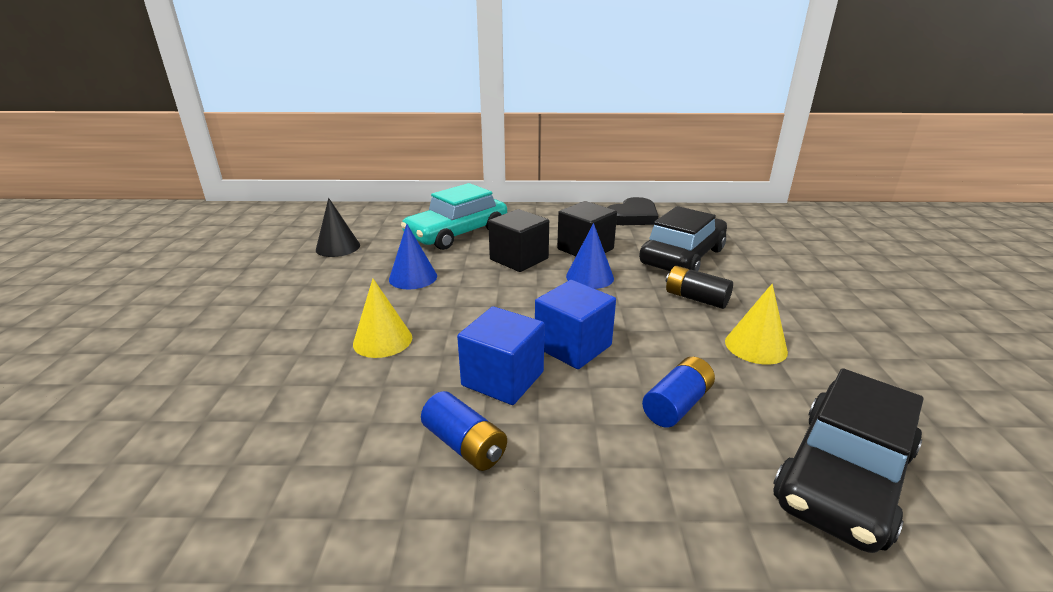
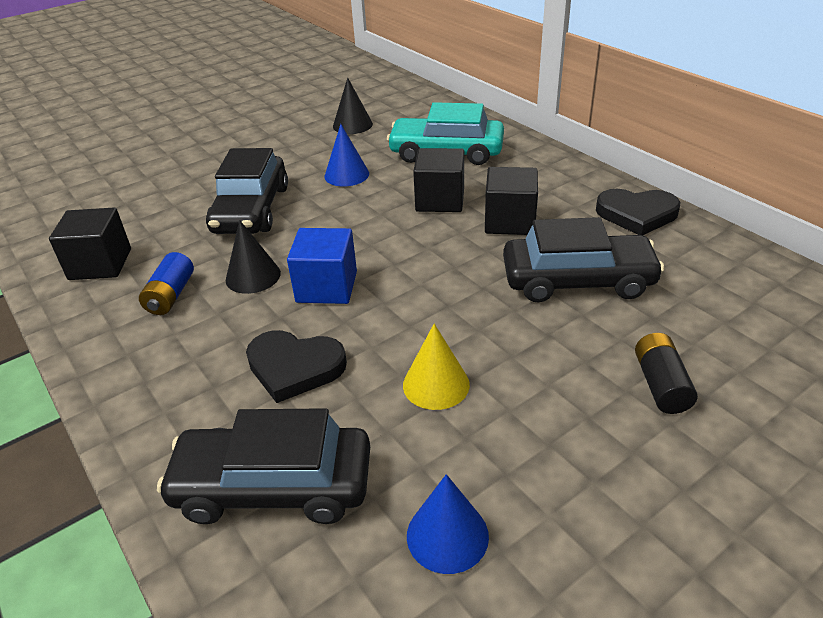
camera: 55 degrees right, 10 degrees up
(311, 485) = (100, 264): none -> black cube
(382, 340) = (251, 209): yellow cone -> black car
(503, 378) = (253, 276): blue cube -> black cone
(589, 277) = (454, 247): blue cone -> blue cone (447, 535)
(677, 404) = (294, 367): blue battery -> black heart
(696, 298) = (490, 320): black battery -> black battery (660, 384)

